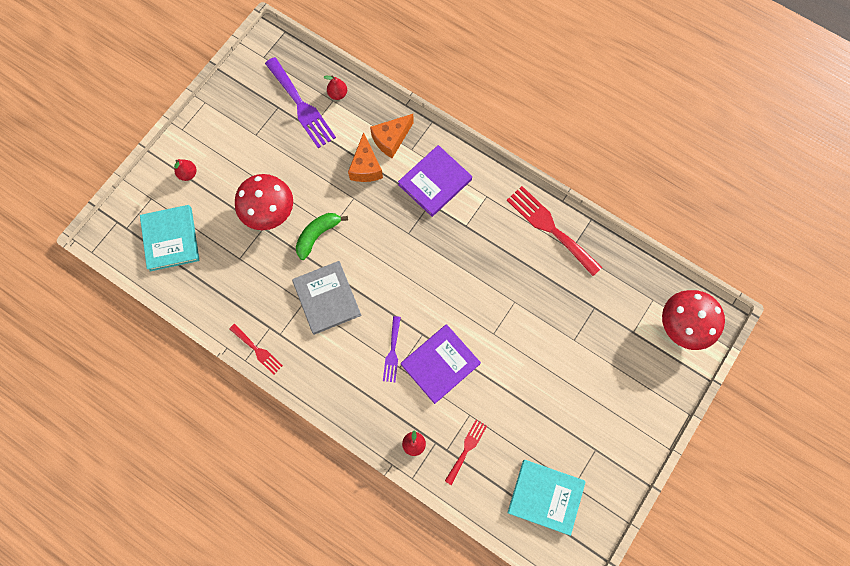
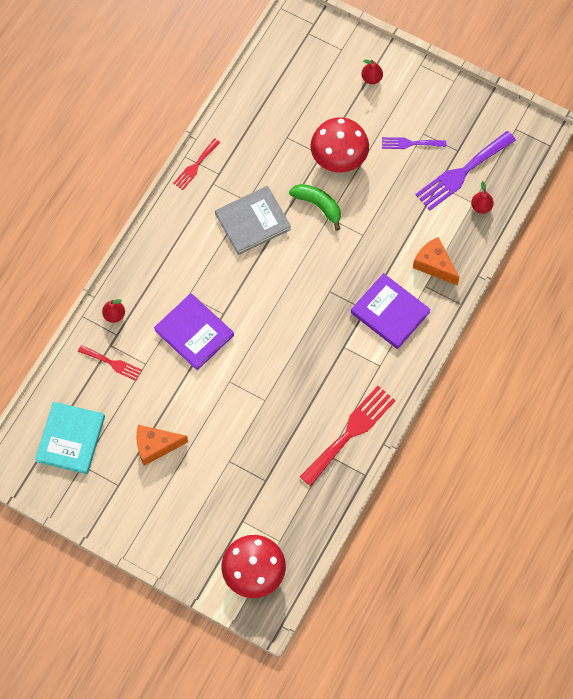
camera: 85 degrees right, 5 degrees down
(171, 239) = (301, 74): turquoise book -> none
(366, 167) = (399, 243): orange cheese -> orange cheese (156, 446)
(392, 352) = (202, 287): purple fork -> purple fork (410, 143)

